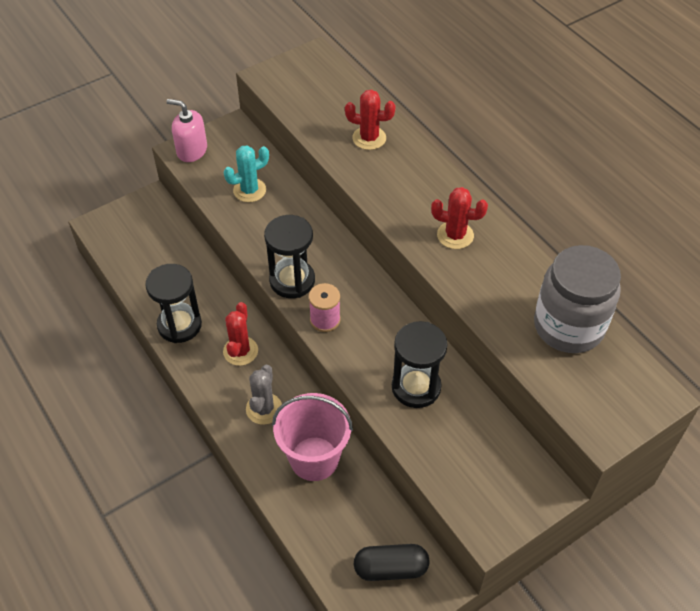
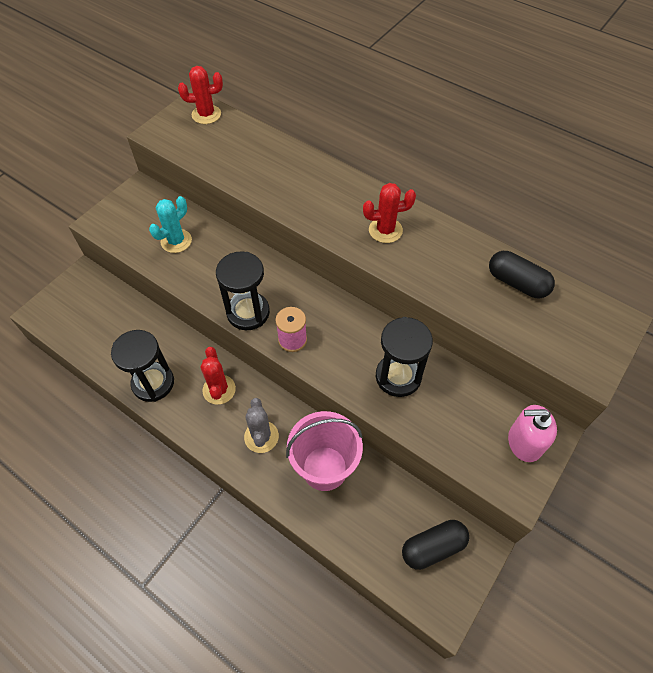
camera: 20 degrees left, 5 degrees up
(192, 150) = (108, 219): pink soap dispenser -> pink soap dispenser (524, 442)
(369, 138) = (273, 164): red cactus -> red cactus (206, 114)
(568, 326) = (517, 283): grey jar -> black capsule

